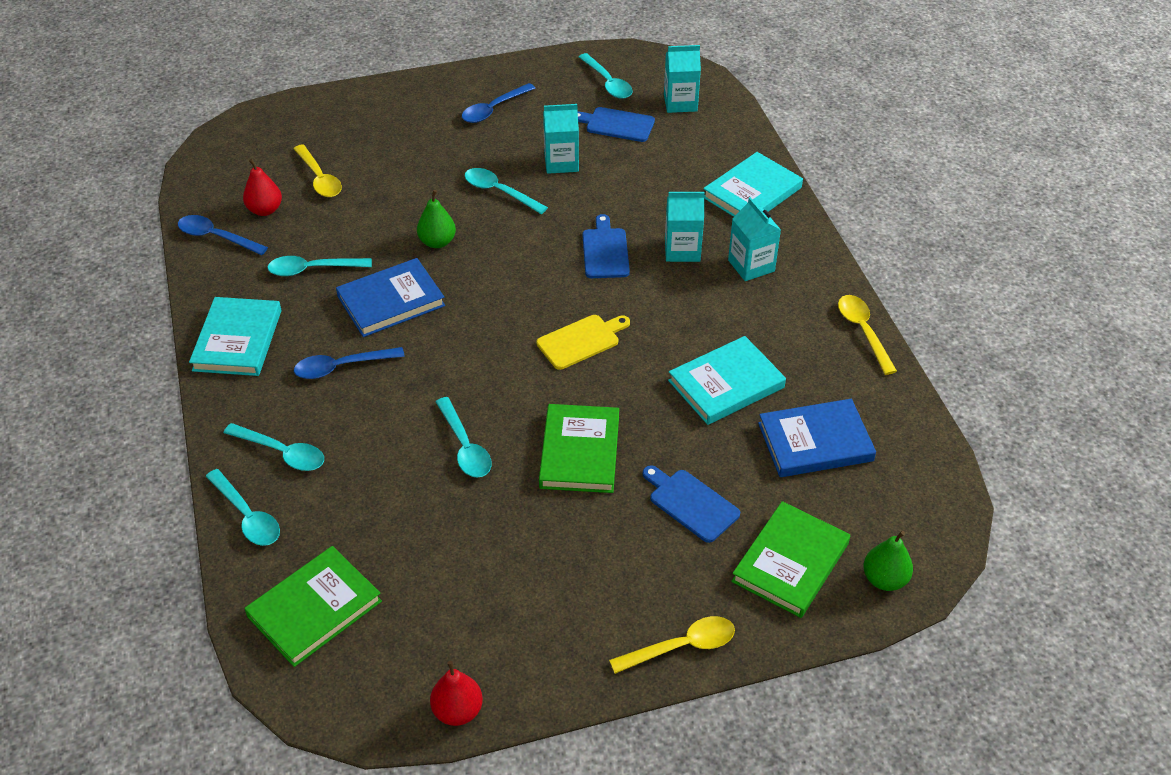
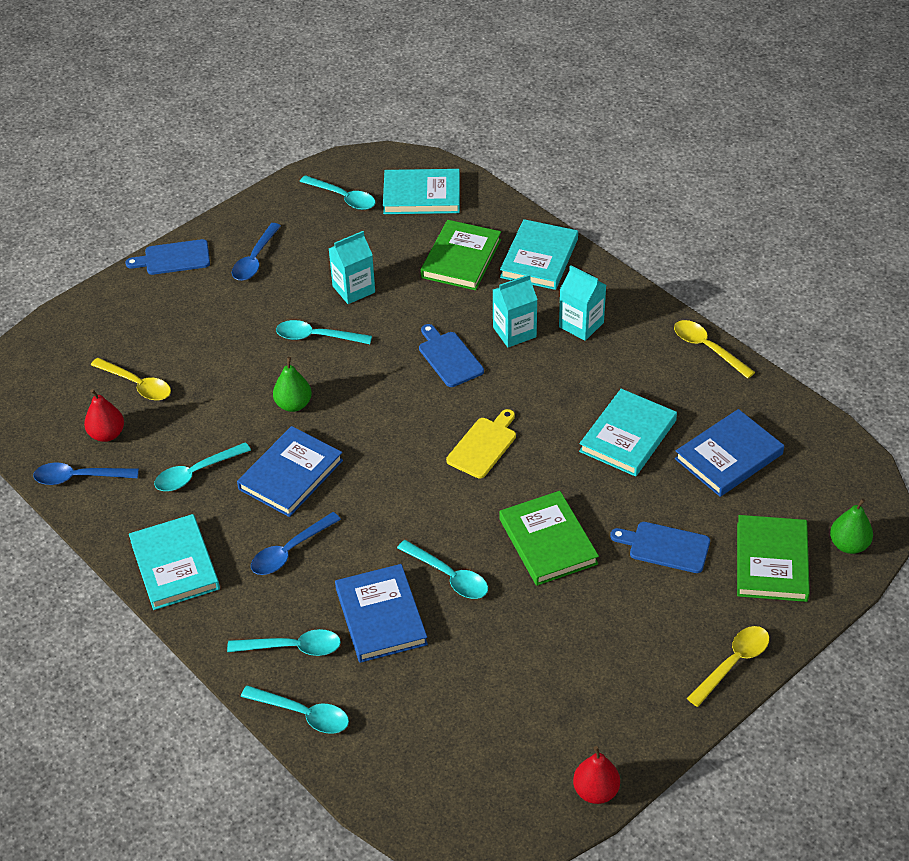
camera: 25 degrees left, 0 degrees up
(314, 609) = (420, 764): green book -> green book (461, 258)
(378, 457) = (381, 616): none -> blue book
(617, 124) = (379, 235): blue cutting board -> blue cutting board (173, 258)
(680, 103) = (421, 195): turquoise carton -> turquoise book

